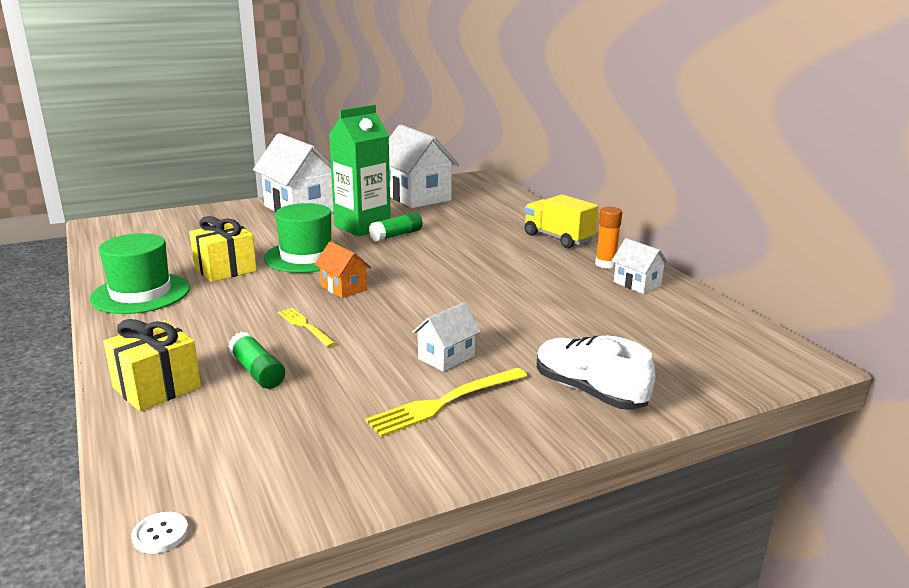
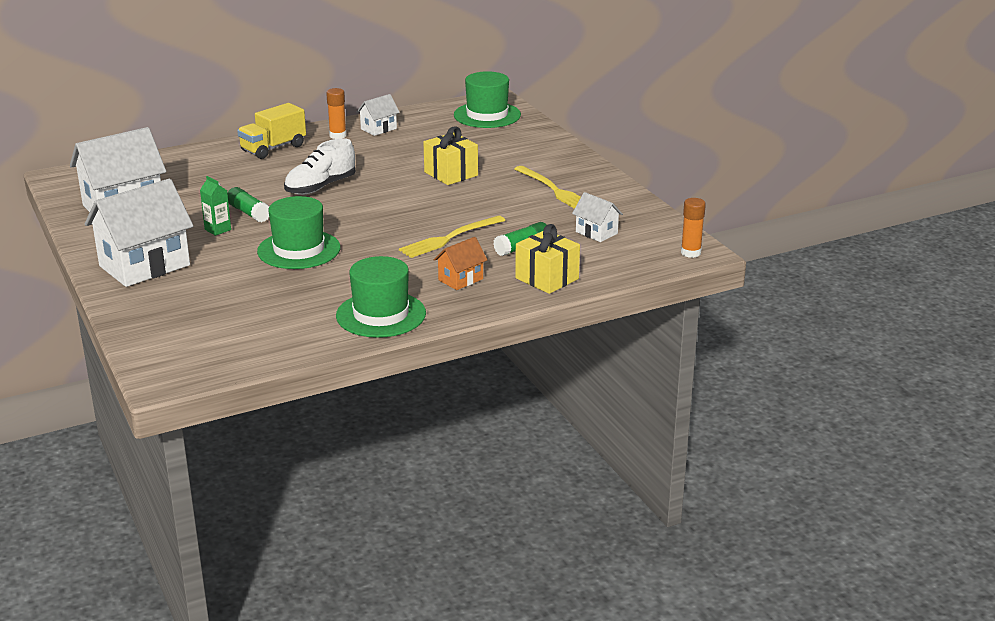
camera: 90 degrees left, 5 degrees up
(160, 534) = (690, 253): white button -> orange glue stick
(225, 269) = (326, 284): yellow gift -> yellow gift (451, 174)
(305, 326) = (449, 238): yellow fork -> yellow fork, size x1.58
(344, 288) = (376, 229): orange house -> orange house (460, 279)
(362, 227) = (218, 229): green carton -> green carton, size x0.44
(446, 357) = (497, 190): white house -> white house (596, 233)
(589, 391) = (537, 153): white shoe -> white shoe (320, 187)
(729, 353) = (487, 115): none -> green hat

